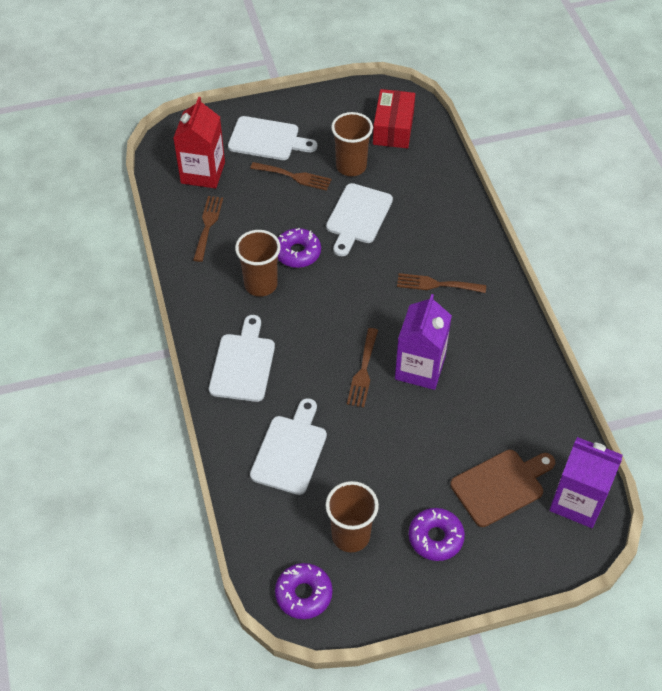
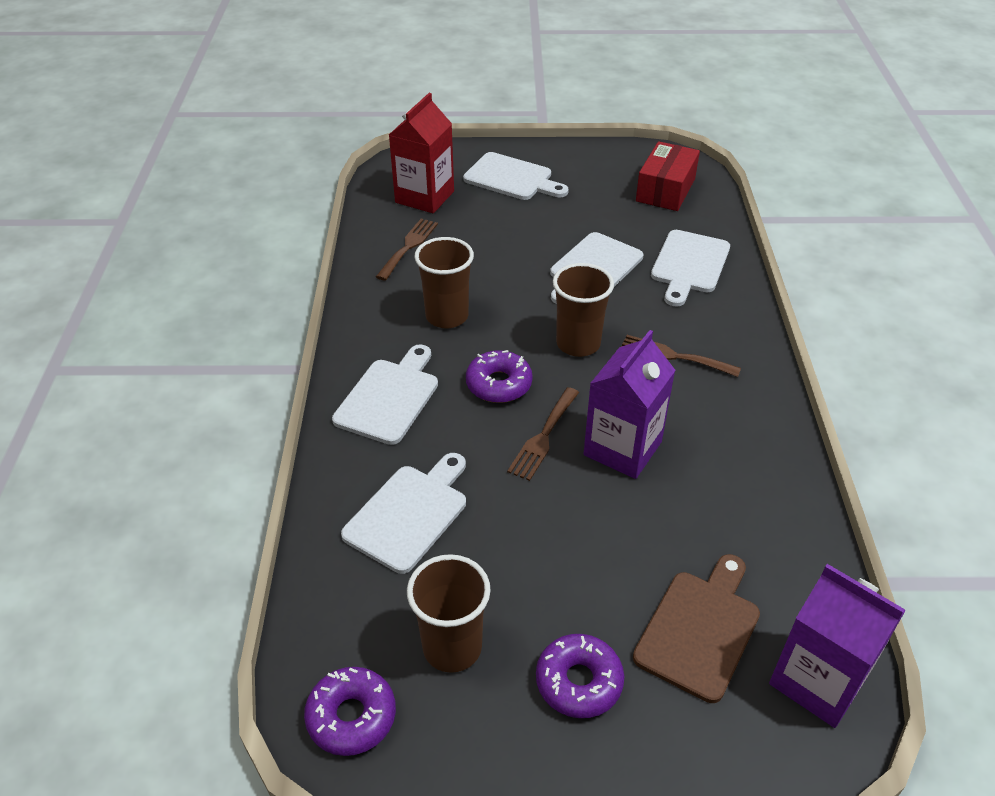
camera: 15 degrees right, 10 degrees down
(294, 176) = (530, 217): brown fork -> none
(297, 253) = (505, 291): purple donut -> purple donut (499, 384)
(351, 166) = (602, 218): brown cup -> brown cup (578, 344)
(428, 199) = (689, 265): none -> white cutting board
(501, 486) = (700, 629): brown cutting board -> brown cutting board turned 45 degrees counterclockwise

